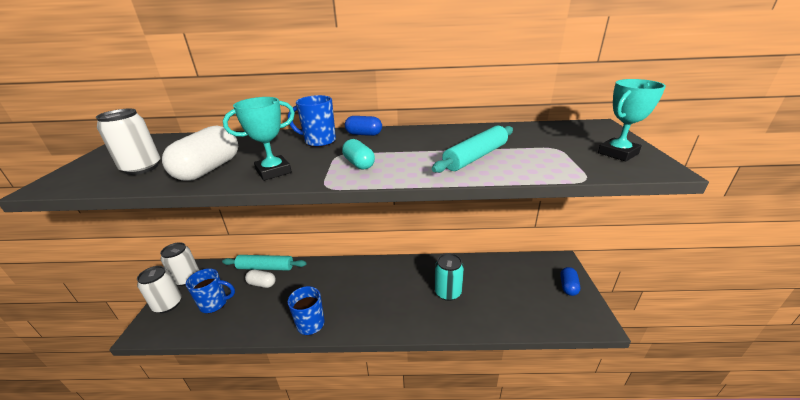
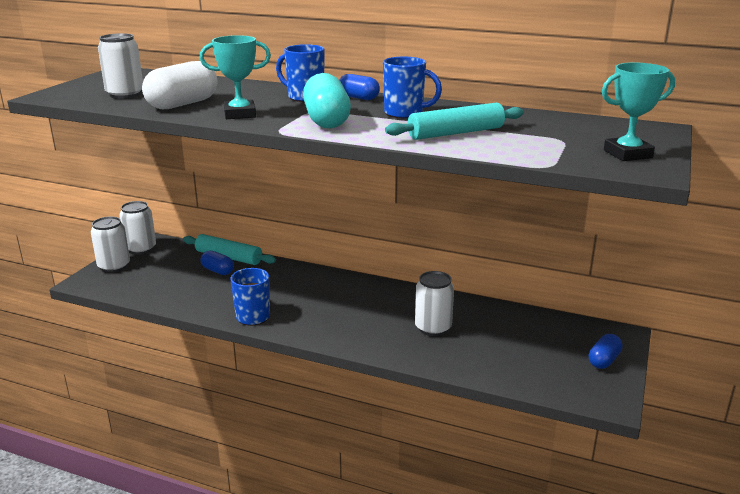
camera: 20 degrees right, 5 degrees down
(215, 304) = (160, 276): blue mug -> blue mug (405, 113)
(262, 284) = (218, 271): white capsule -> blue capsule
(359, 164) = (326, 120): turquoise capsule -> turquoise capsule, size x1.71
(448, 292) = (433, 328): turquoise can -> white can

